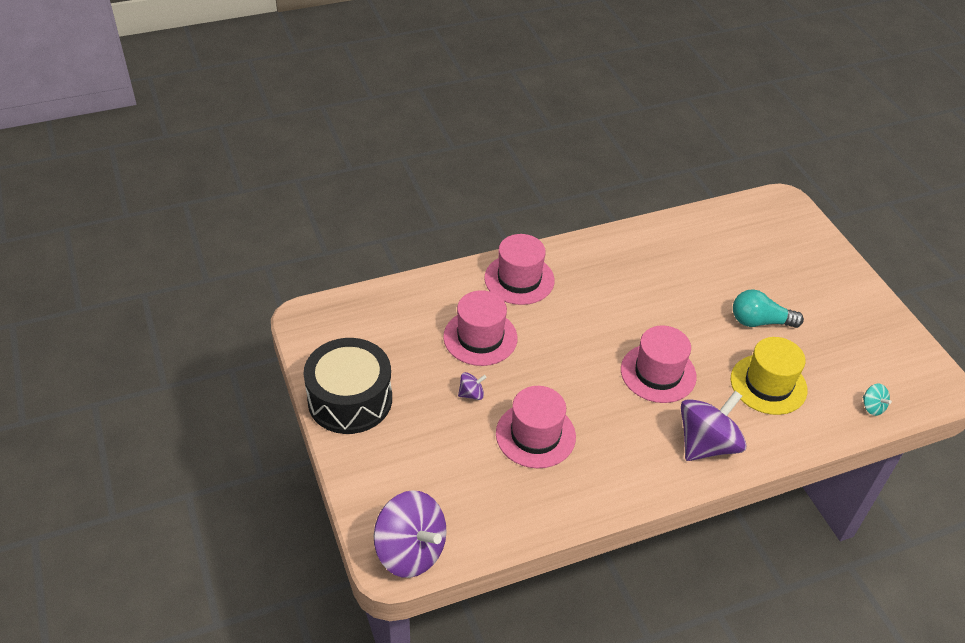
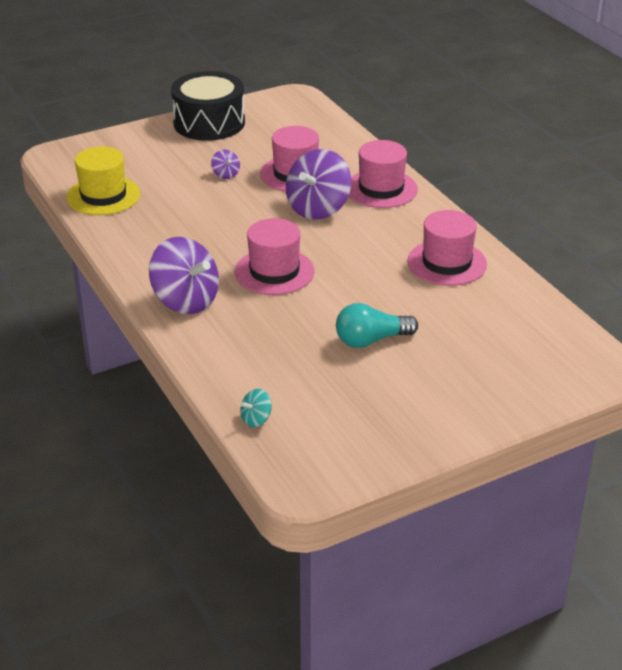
camera: 85 degrees right, 10 degrees down
(410, 551) = (63, 161): purple spinning top -> purple spinning top (318, 208)
(535, 435) = (184, 207): pink hat -> pink hat (447, 263)
(759, 321) = (371, 340): turquoise light bulb -> turquoise light bulb turned 105 degrees counterclockwise
(768, 384) = (275, 343): yellow hat -> yellow hat (103, 196)

